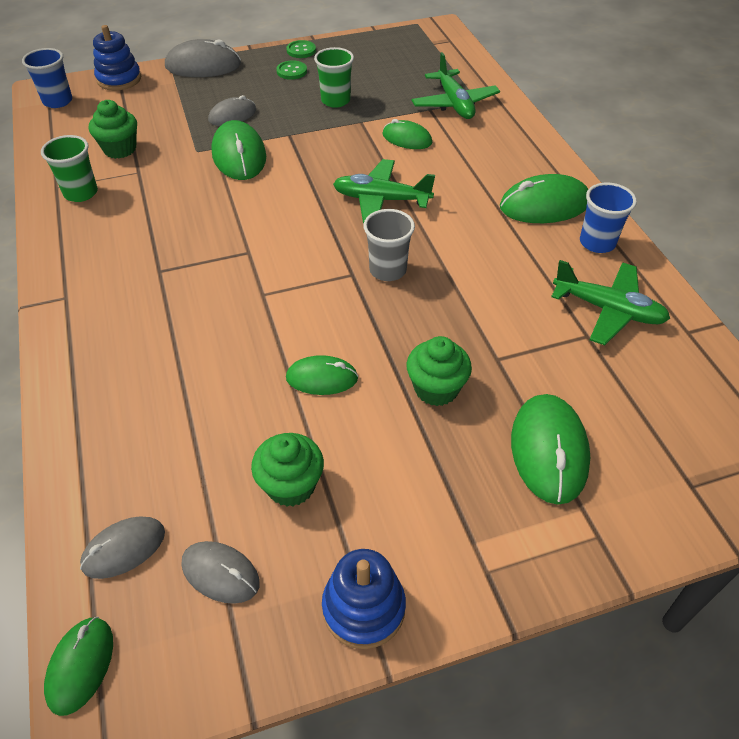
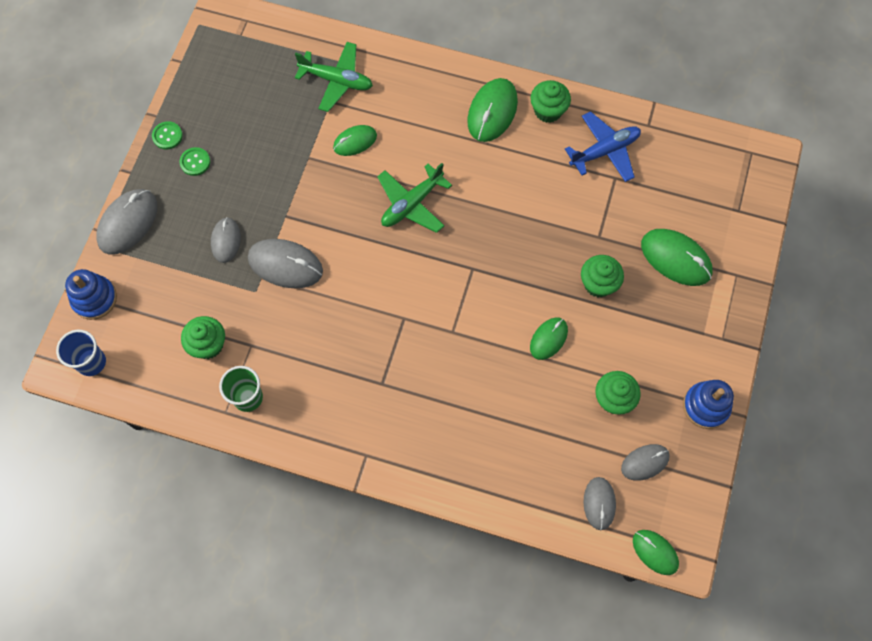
camera: 55 degrees left, 20 degrees up
(239, 155) = (285, 265): green mouse -> grey mouse
(335, 100) = (265, 157): green cup -> none
(387, 270) = (484, 245): grey cup -> none
(597, 243) = (548, 111): blue cup -> green cupcake
(608, 310) = (604, 151): green plane -> blue plane

